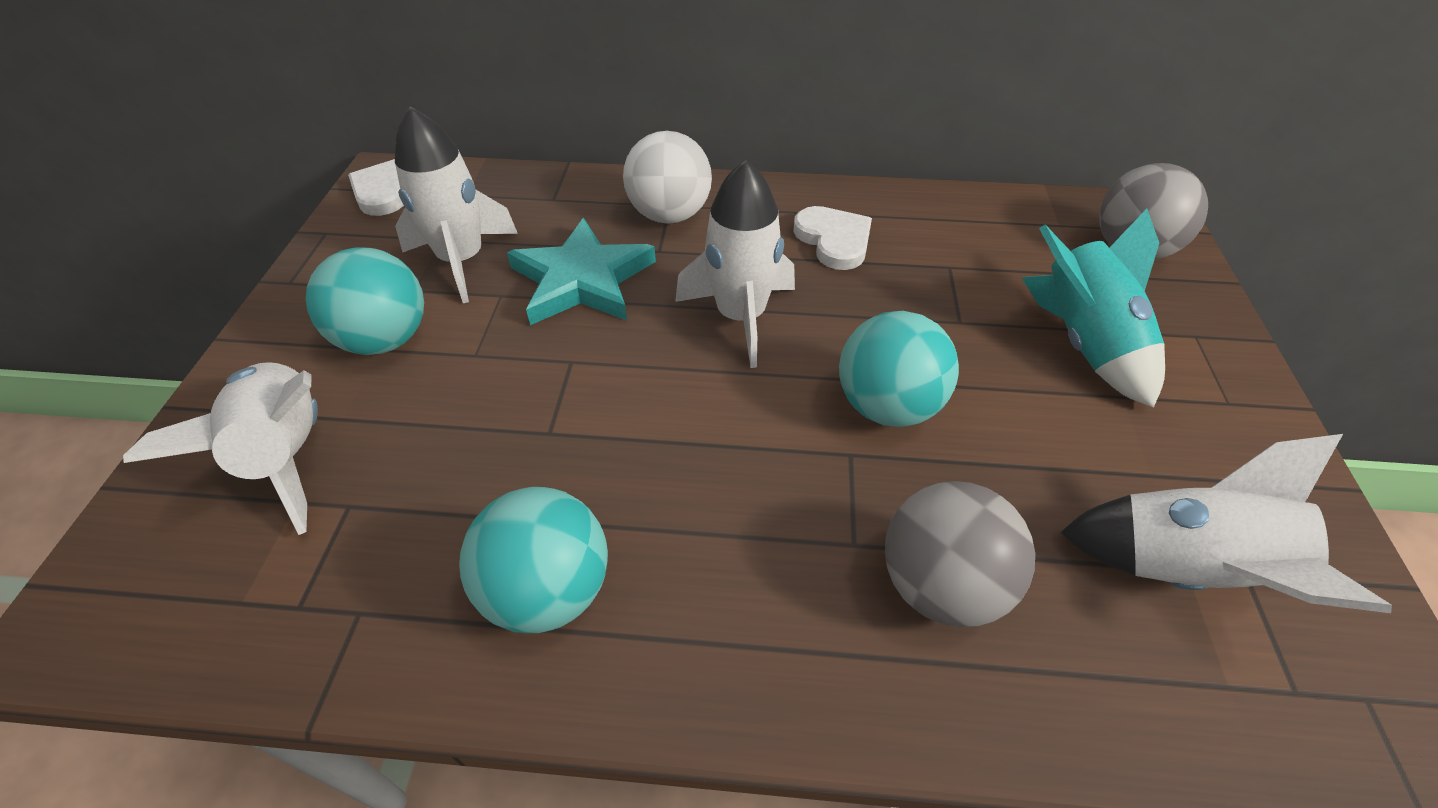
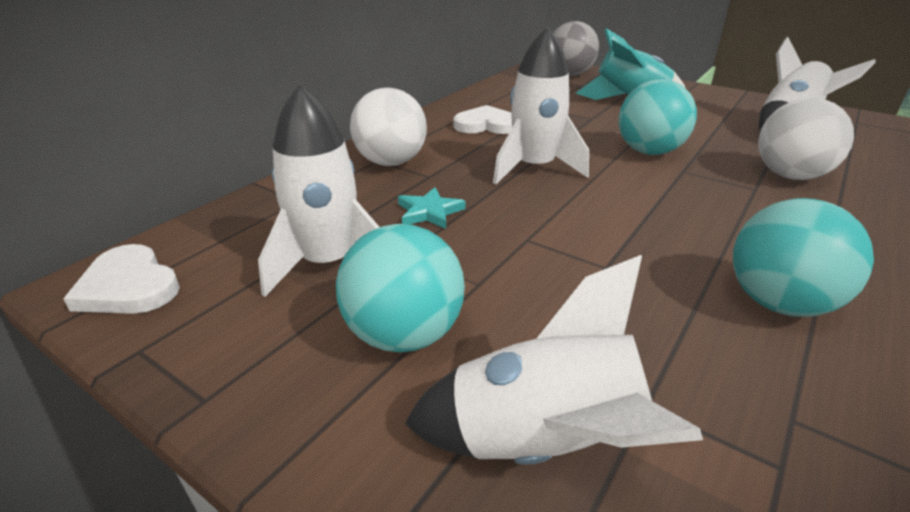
camera: 60 degrees left, 15 degrees down
(582, 280) = (429, 212): turquoise star -> turquoise star, size x0.50
(941, 585) = (790, 175): grey ball -> white ball

